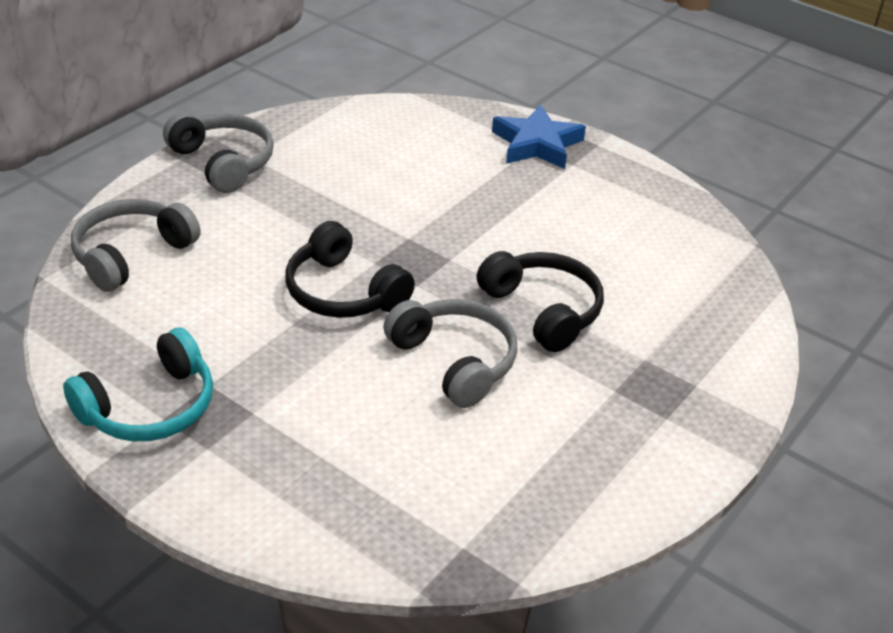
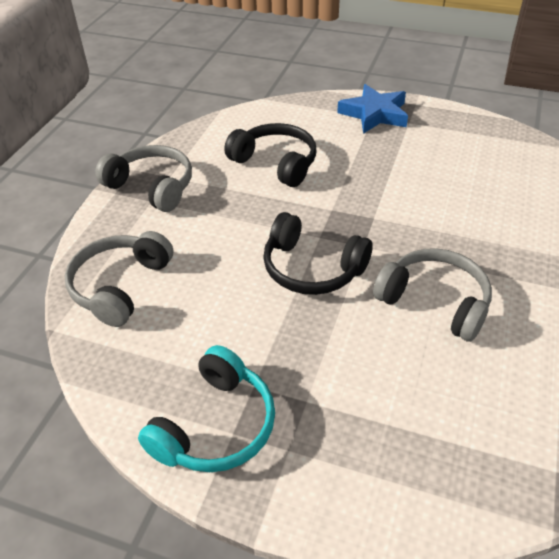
camera: 15 degrees left, 5 degrees up
(543, 310) = (468, 239): black headphones -> black headphones (275, 163)

